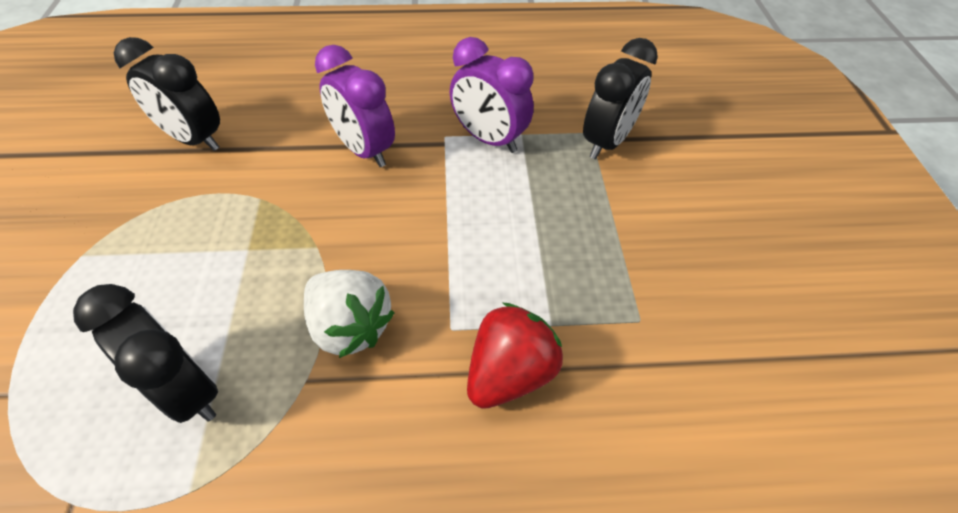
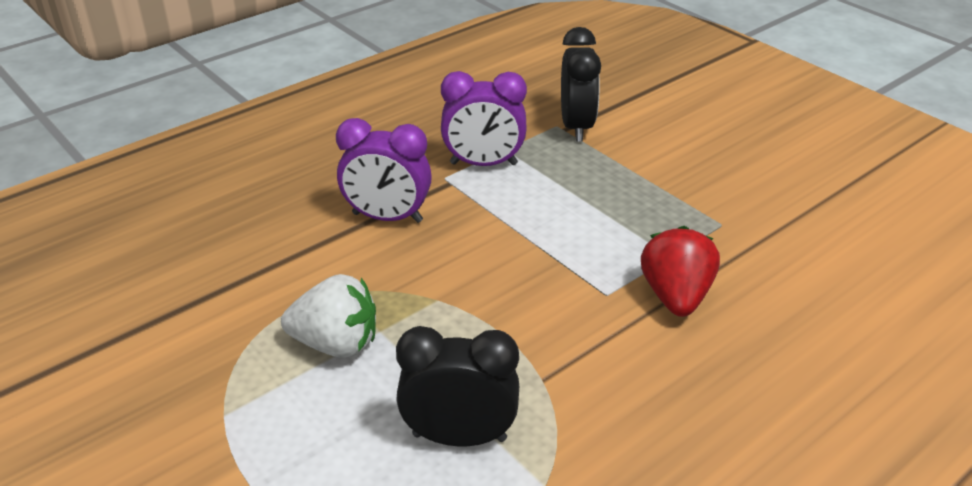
camera: 35 degrees left, 15 degrees down
(194, 139) = (207, 283): black clock -> none
(350, 326) = (532, 332): white strawberry -> white strawberry (336, 344)

